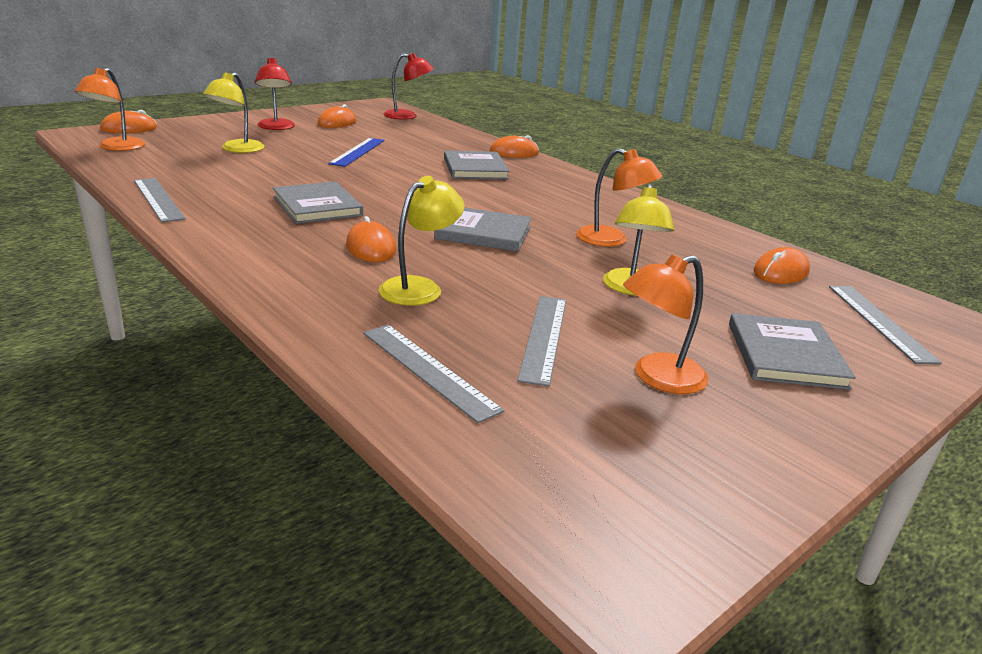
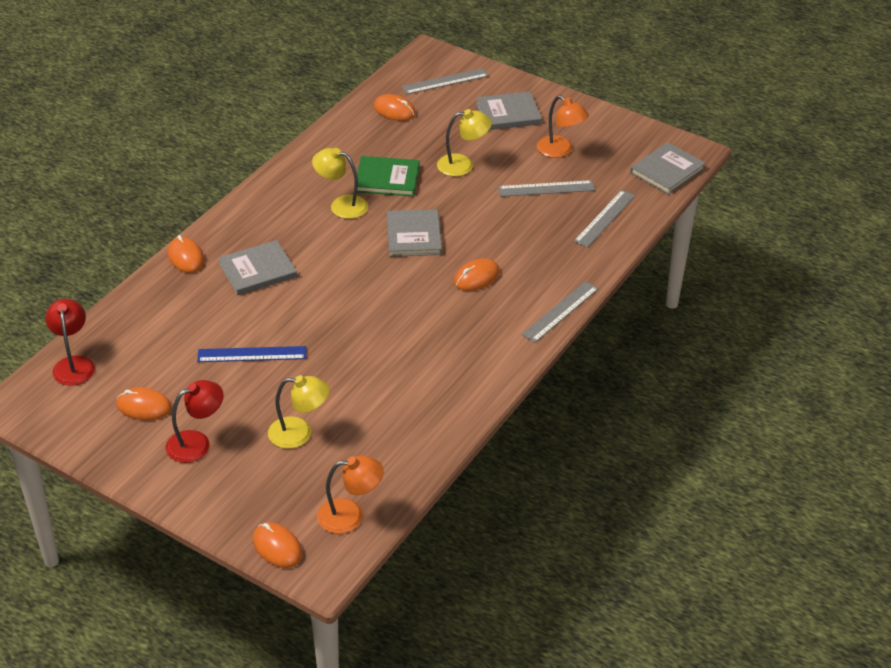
camera: 105 degrees left, 15 degrees up
(158, 199) = (462, 414): grey ruler -> grey ruler (560, 311)
(317, 206) = (417, 327): grey book -> grey book (667, 171)
(420, 287) = (520, 242): yellow lamp -> yellow lamp (341, 205)
(611, 240) = (387, 179): orange lamp -> green book

